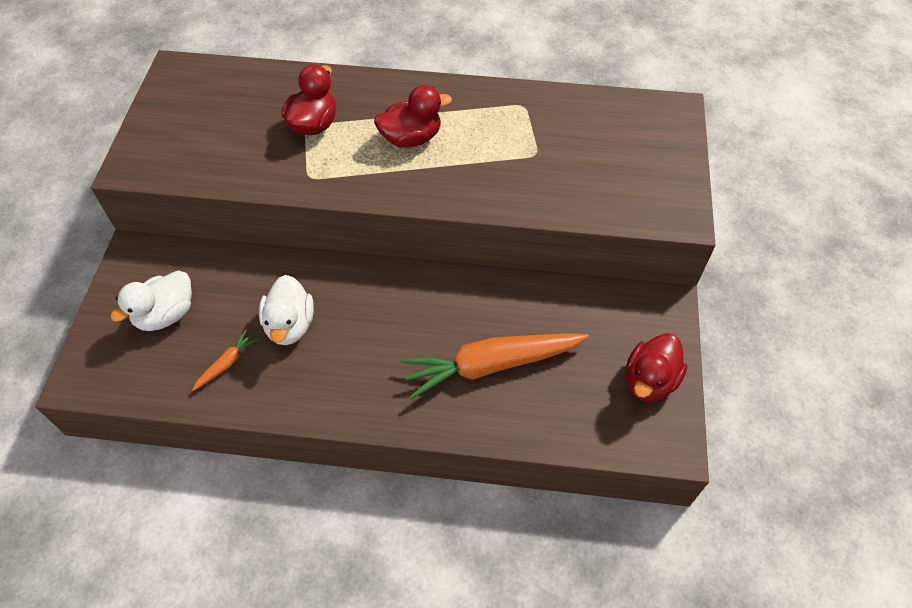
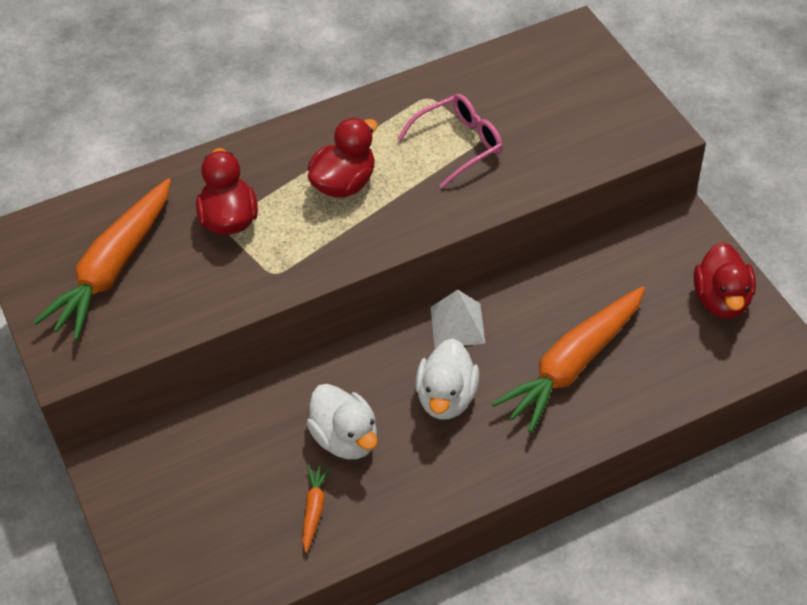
camera: 30 degrees left, 5 degrees down
(166, 314) = (204, 502): white duck -> white duck (447, 398)
(213, 120) = (113, 269): none -> orange carrot
(433, 287) = (457, 325): none -> white pyramid
(517, 150) = (459, 144): none -> pink glasses

